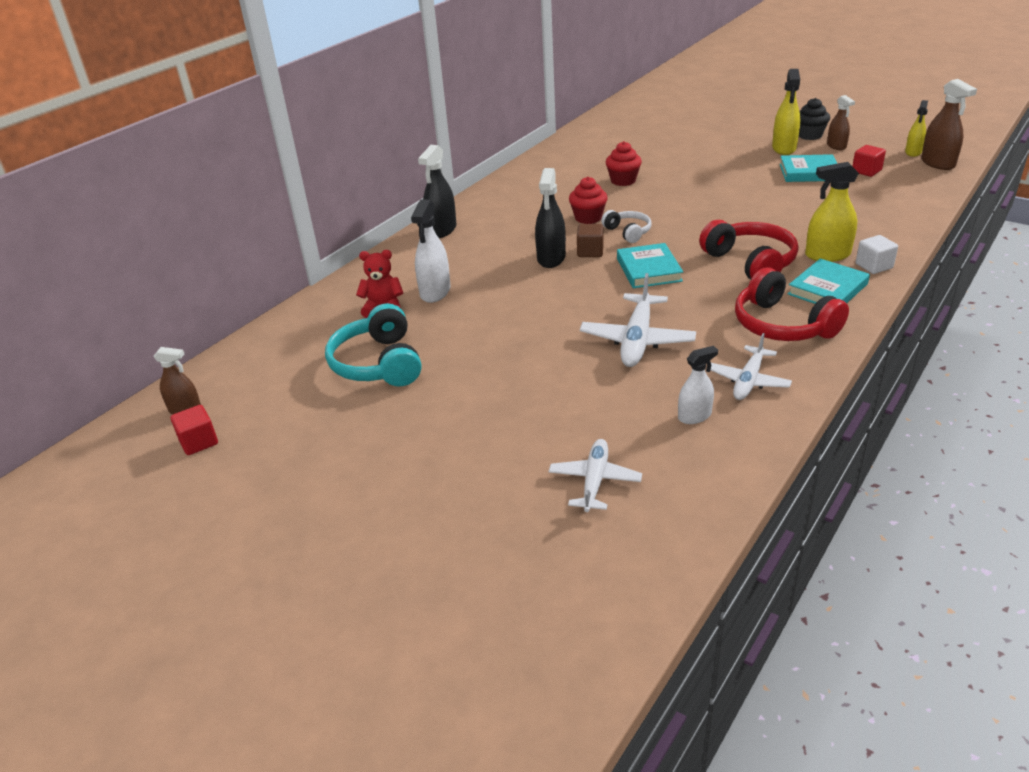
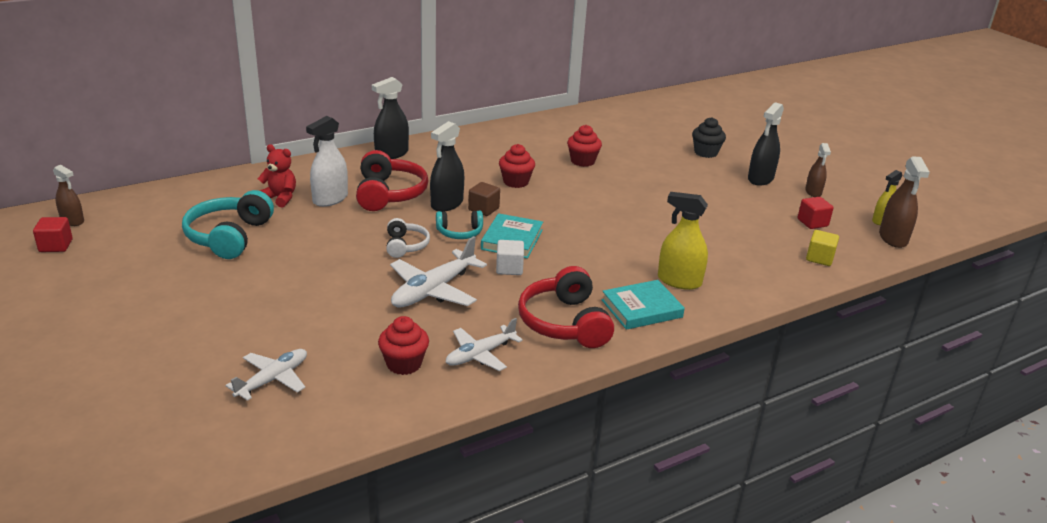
camera: 20 degrees right, 5 degrees down
(595, 280) = (459, 232): none -> turquoise headphones
(628, 232) = (533, 204): white headphones -> white headphones (405, 245)
(694, 416) = (404, 364): white spray bottle -> red cupcake
(750, 262) = (603, 264): red headphones -> red headphones (389, 194)
(784, 148) = (760, 179): yellow spray bottle -> black spray bottle
(809, 135) = (800, 175): black cupcake -> black cupcake (706, 152)
(809, 172) = (756, 206): turquoise book -> none
(874, 266) = (708, 305): white cube -> white cube (509, 268)
(906, 198) = (819, 258): none -> yellow cube

